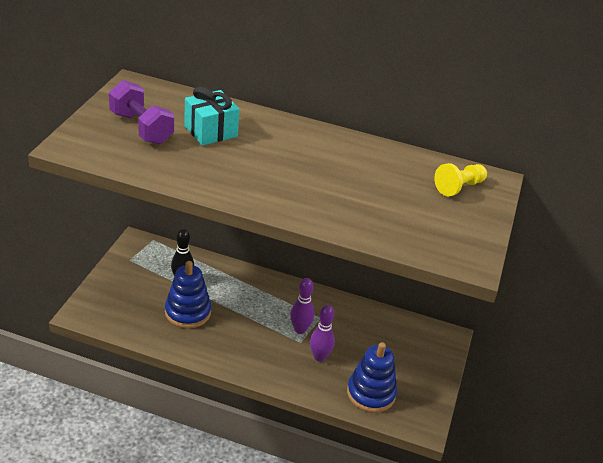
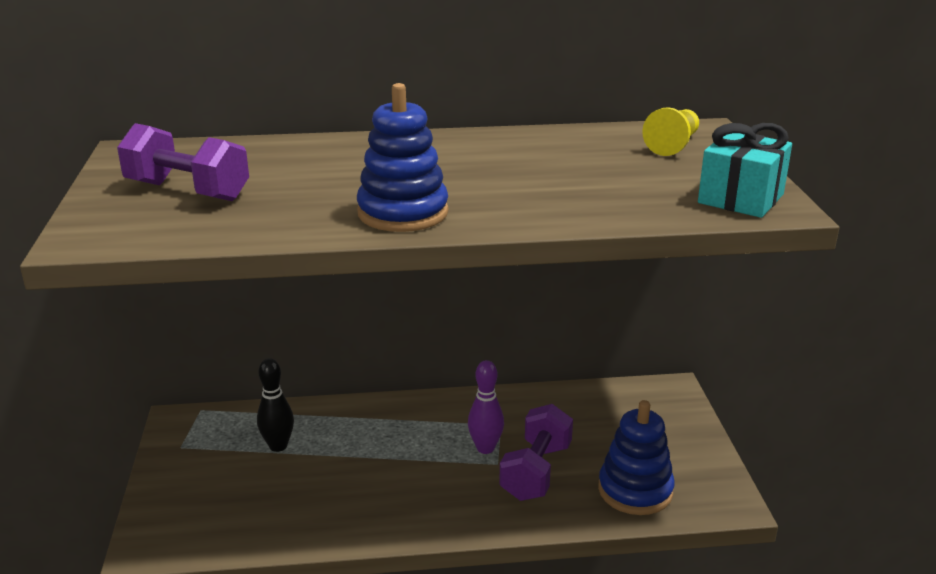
camera: 20 degrees left, 10 degrees down
(188, 312) = (314, 483): blue stacking toy -> blue stacking toy (403, 213)
(210, 131) = (295, 171): turquoise gift -> turquoise gift (740, 198)
(319, 357) = (536, 471): purple bowling pin -> purple dumbbell

